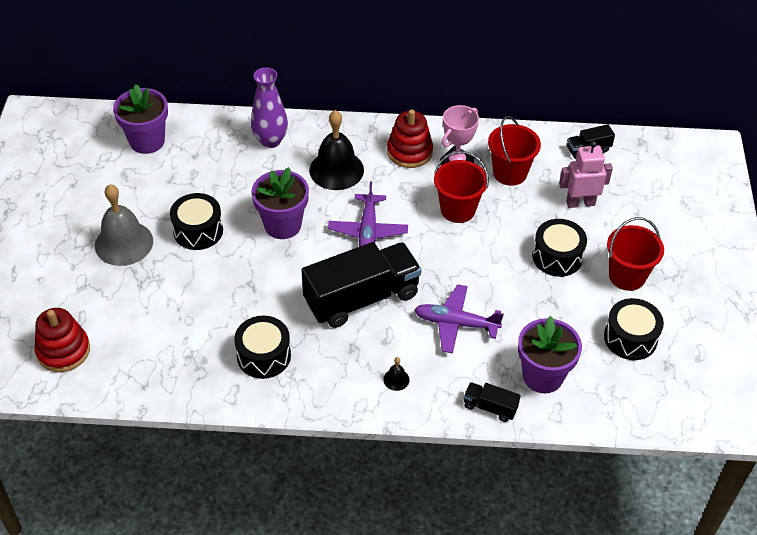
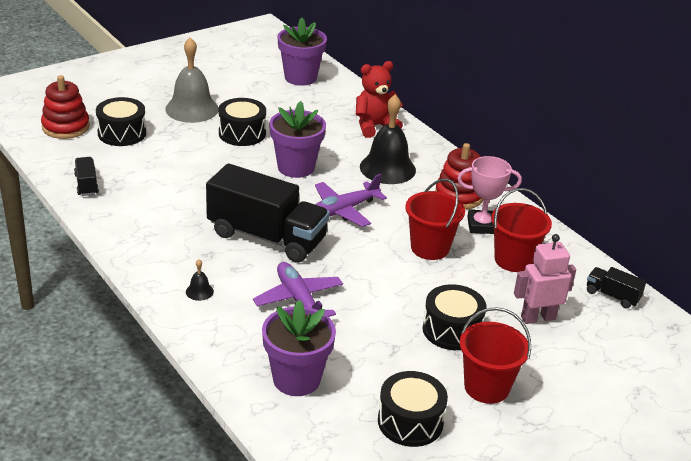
camera: 50 degrees right, 15 degrees down
(264, 356) = (152, 213): black drum -> black drum (122, 133)
(270, 141) = (375, 126): purple vase -> red teddy bear
(490, 407) = (225, 360): black truck -> black truck (86, 184)
(580, 203) = (538, 318): pink robot -> pink robot turned 60 degrees counterclockwise

